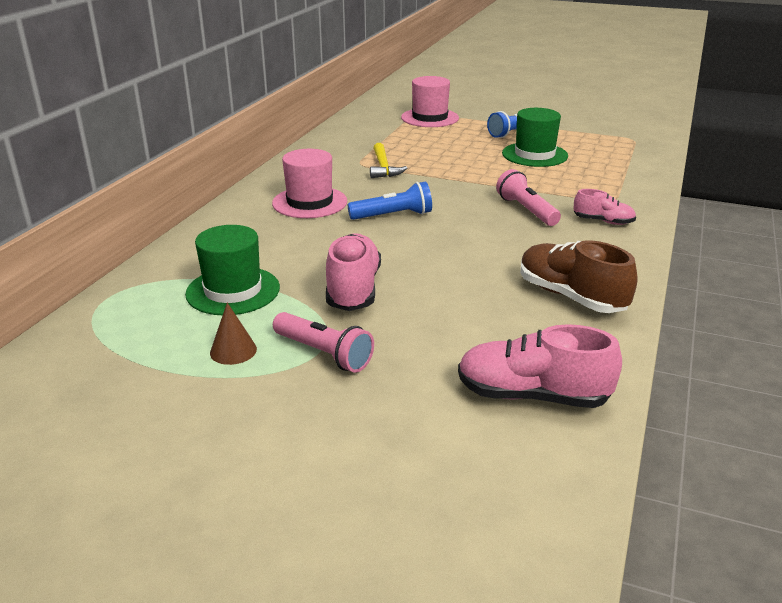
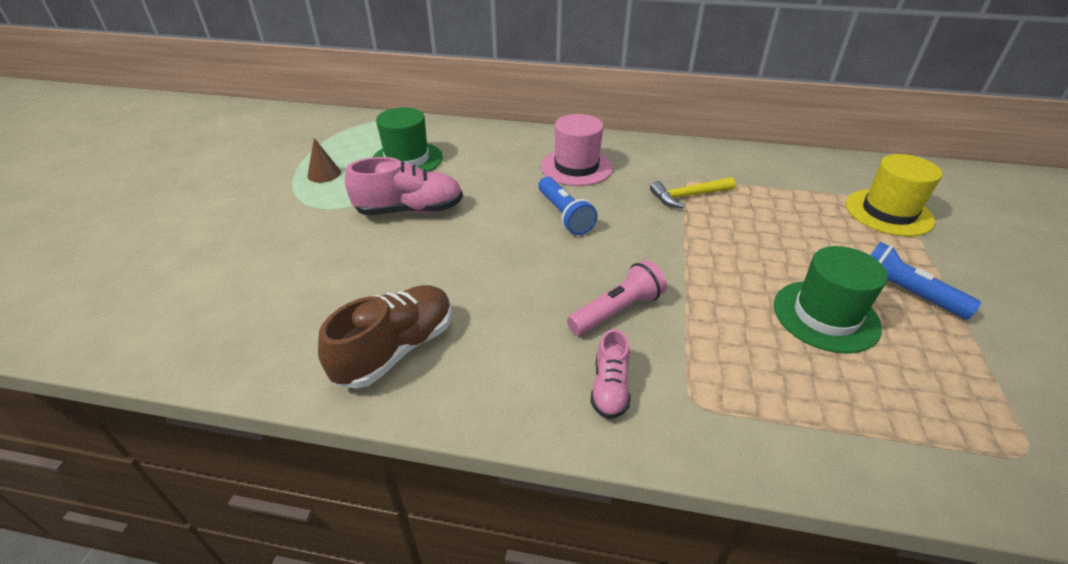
camera: 80 degrees right, 10 degrees up
(324, 354) = (312, 209): pink flashlight -> none
(430, 118) = (888, 212): pink hat -> yellow hat
(532, 396) = (223, 321): pink shoe -> none

